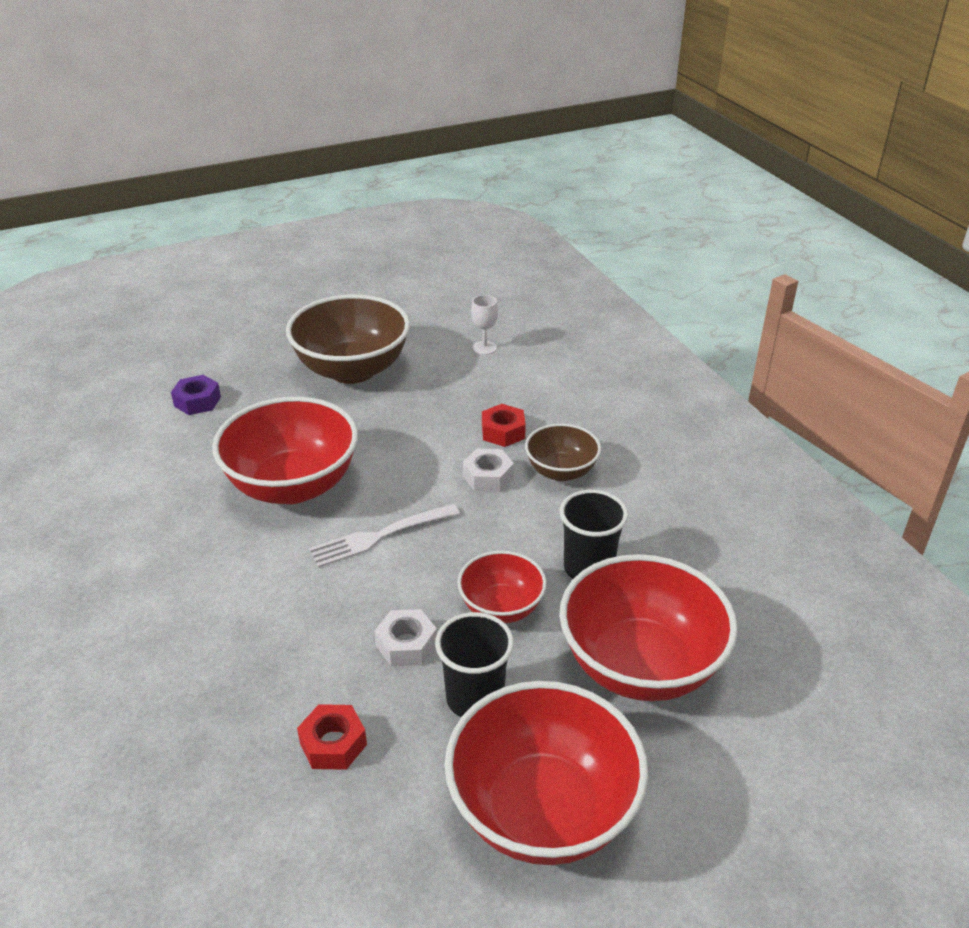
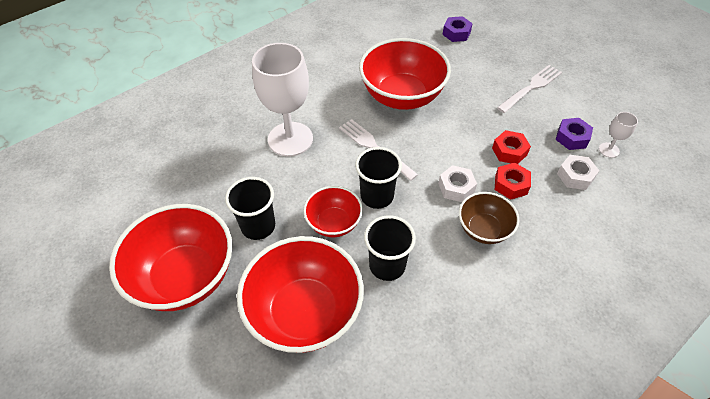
camera: 75 degrees right, 15 degrees up
(309, 630) = (290, 139): none -> white goblet
(333, 744) = (216, 172): red nut -> red nut (509, 151)
(352, 370) = (531, 87): brown bowl -> white fork
(406, 644) = (291, 184): white nut -> white nut (575, 176)
(453, 366) = (572, 138): none -> purple nut
(471, 553) = (377, 196): none -> black cup

